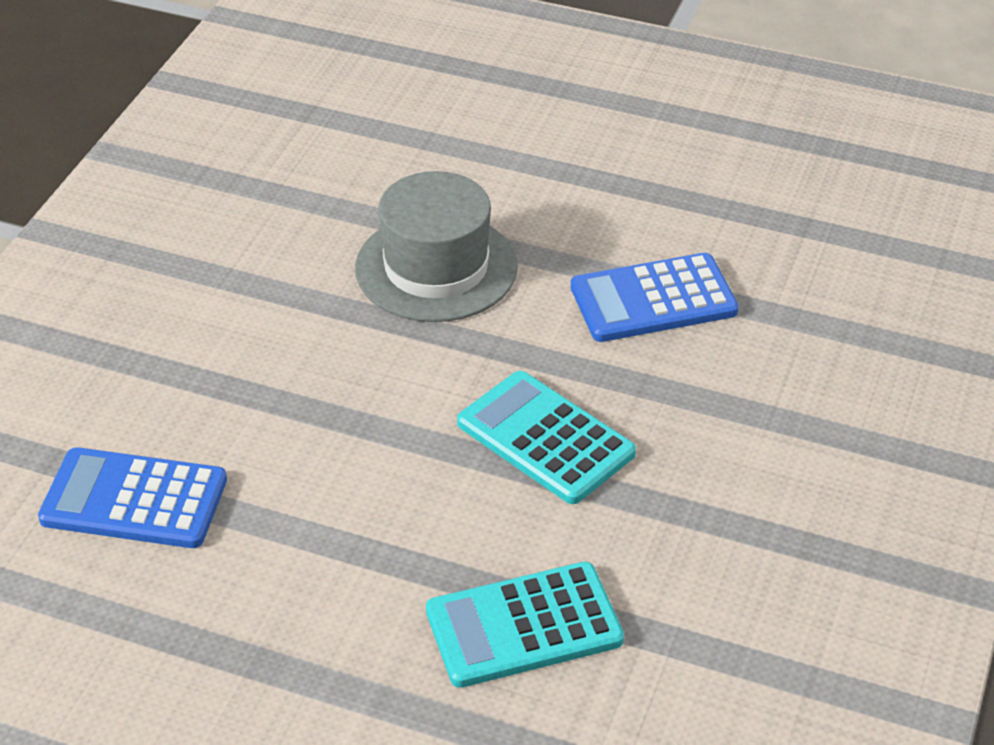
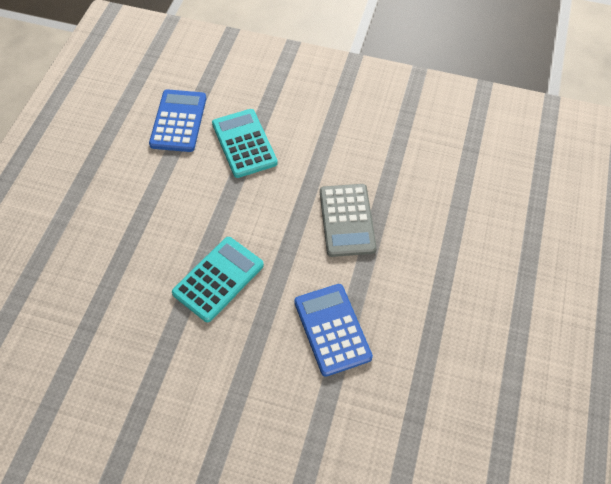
camera: 85 degrees right, 15 degrees up
(436, 267) = (347, 220): grey hat -> grey calculator
(524, 626) = (94, 276): turquoise calculator -> turquoise calculator (244, 143)

